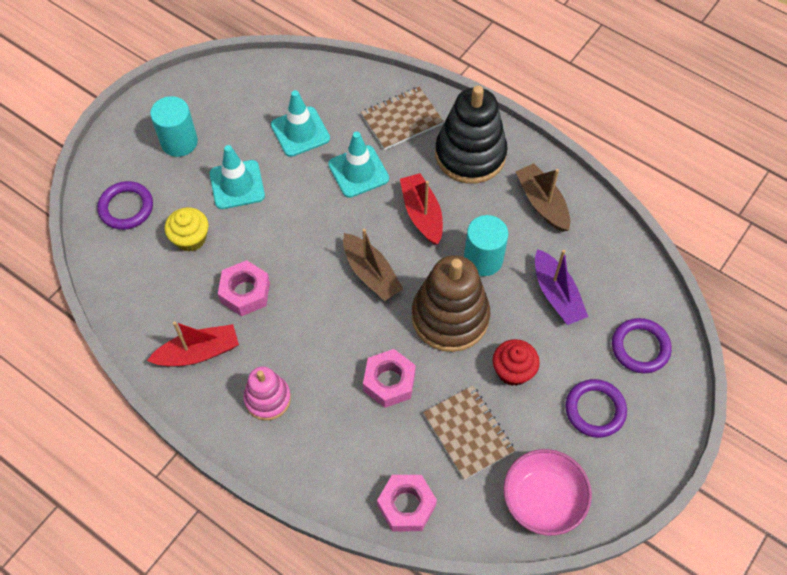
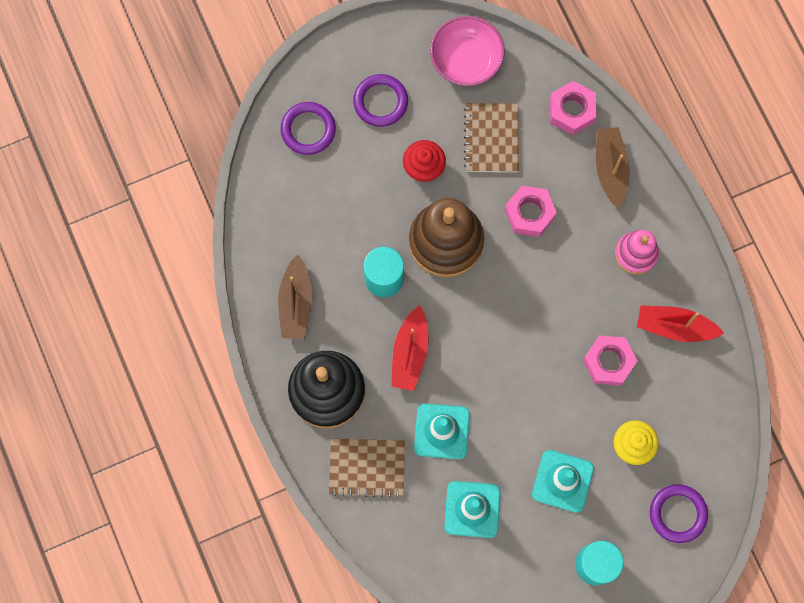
camera: 150 degrees left, 15 degrees up
(371, 273) = (489, 319): brown boat -> brown boat (610, 169)
(556, 294) = (343, 211): purple boat -> none

